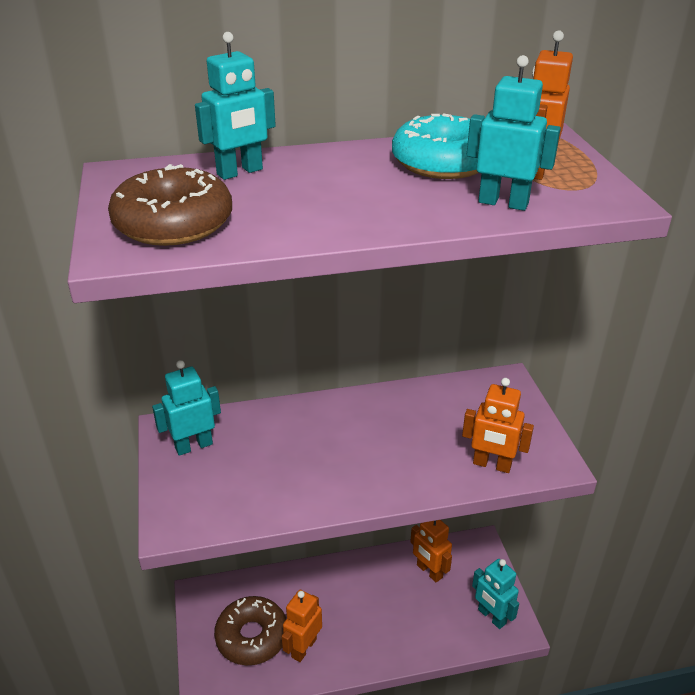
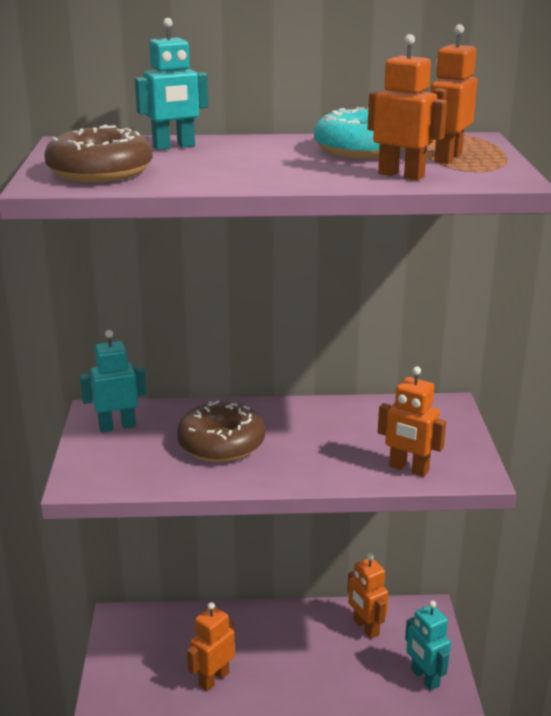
camera: 10 degrees right, 10 degrees down
(252, 636) = (162, 662): brown donut -> brown donut (221, 443)
(503, 203) = (401, 175): turquoise robot -> orange robot

